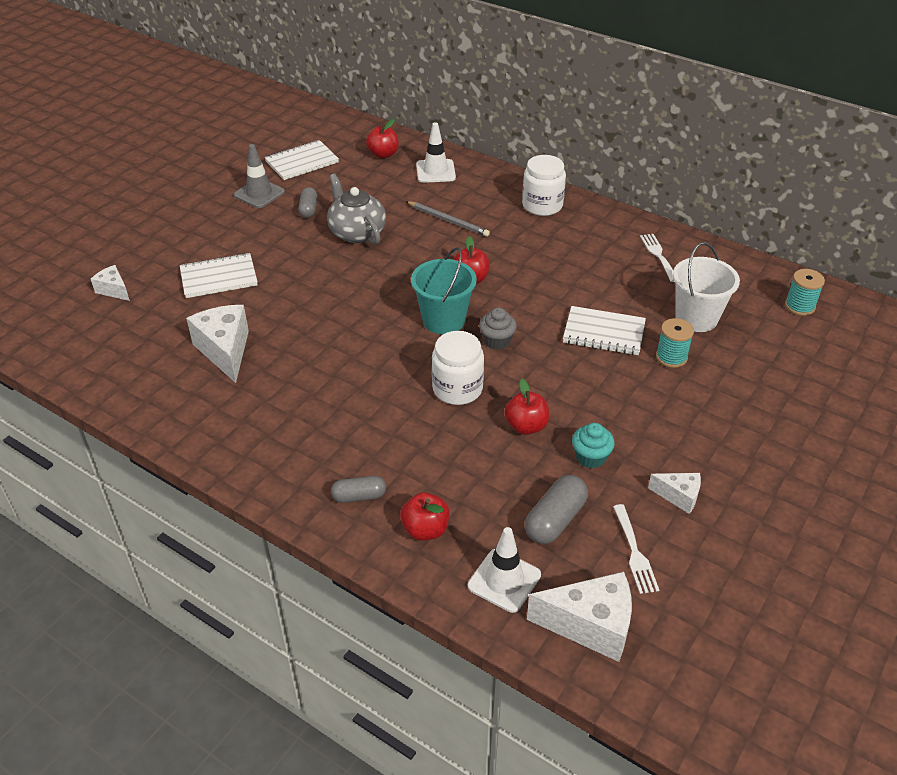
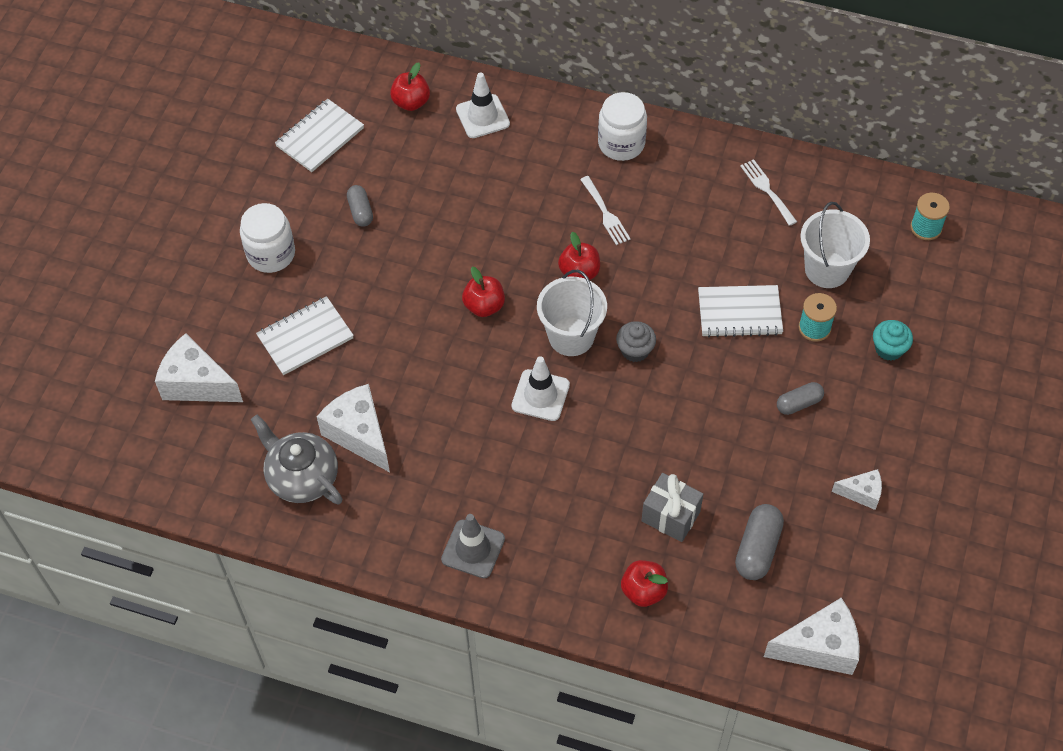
camera: 15 degrees left, 15 degrees up
(114, 290) = (197, 383): white cheese -> white cheese, size x1.82
(259, 194) = (292, 200): grey traffic cone -> grey traffic cone (473, 549)
(356, 232) = (430, 234): grey teapot -> grey teapot (302, 477)
(359, 496) = (568, 572): grey capsule -> grey capsule (799, 403)
(443, 320) = (571, 336): turquoise bucket -> white bucket
(448, 220) = (524, 191): grey pencil -> none
(457, 389) = (616, 422): white jar -> white jar (271, 254)
(478, 473) = (670, 516): none -> grey gift
(504, 580) = (732, 624): white traffic cone -> white traffic cone (540, 395)
(526, 426) = (698, 450): red apple -> red apple (484, 306)
(590, 457) = (769, 470): turquoise cupcake -> turquoise cupcake (889, 349)
(634, 552) = (837, 563): white fork -> white fork (605, 213)

